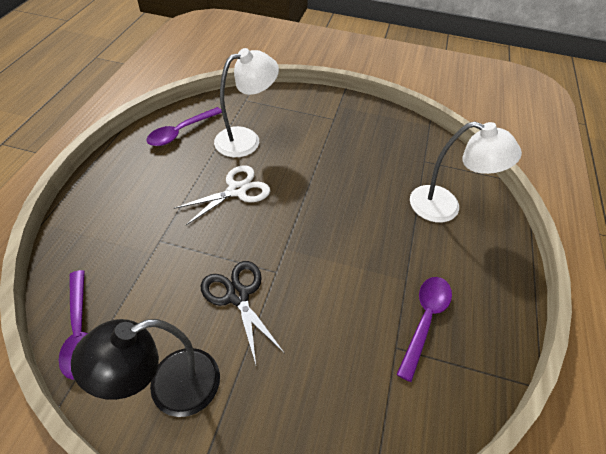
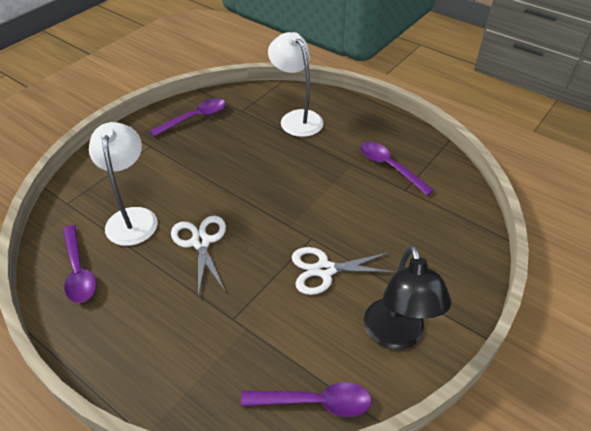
camera: 65 degrees left, 5 degrees down
(238, 296) = (325, 270): black scissors -> white scissors
(388, 133) = (194, 118): none -> purple spoon
(445, 207) = (296, 118): white lamp -> white lamp turned 75 degrees counterclockwise

